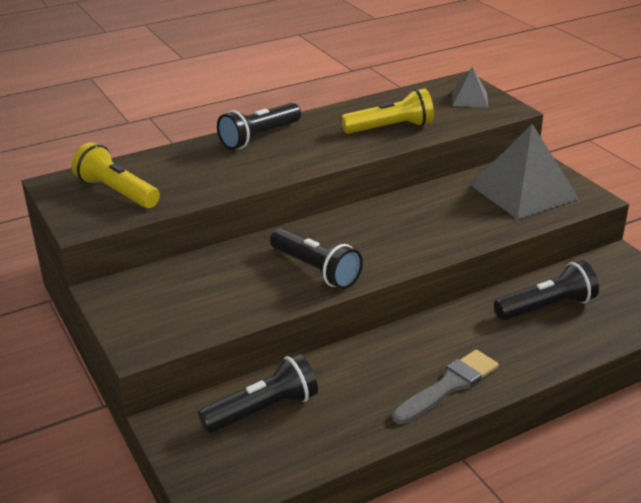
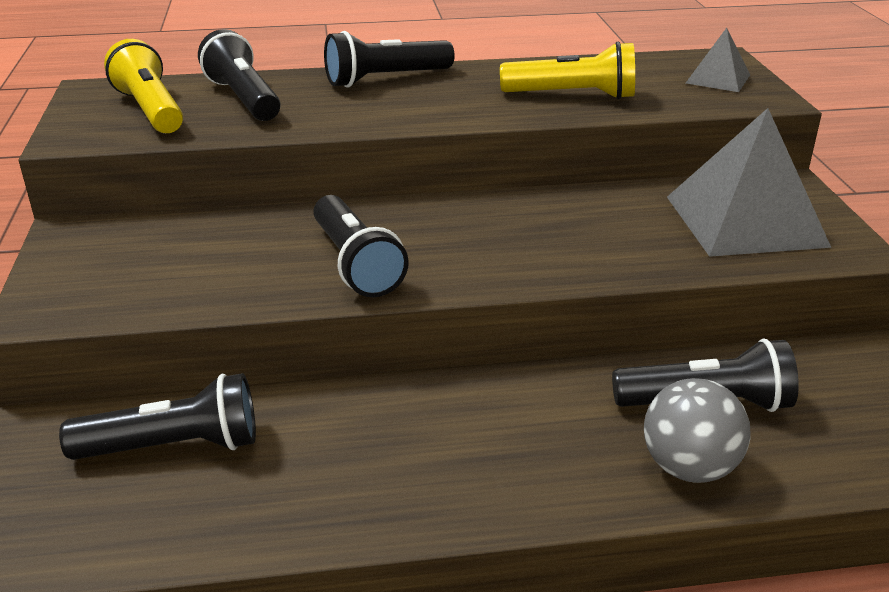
camera: 20 degrees right, 0 degrees up
(175, 170) = (244, 99): none -> black flashlight
(449, 386) = (467, 487): grey brush -> none
(557, 344) = (689, 467): none -> grey ball

